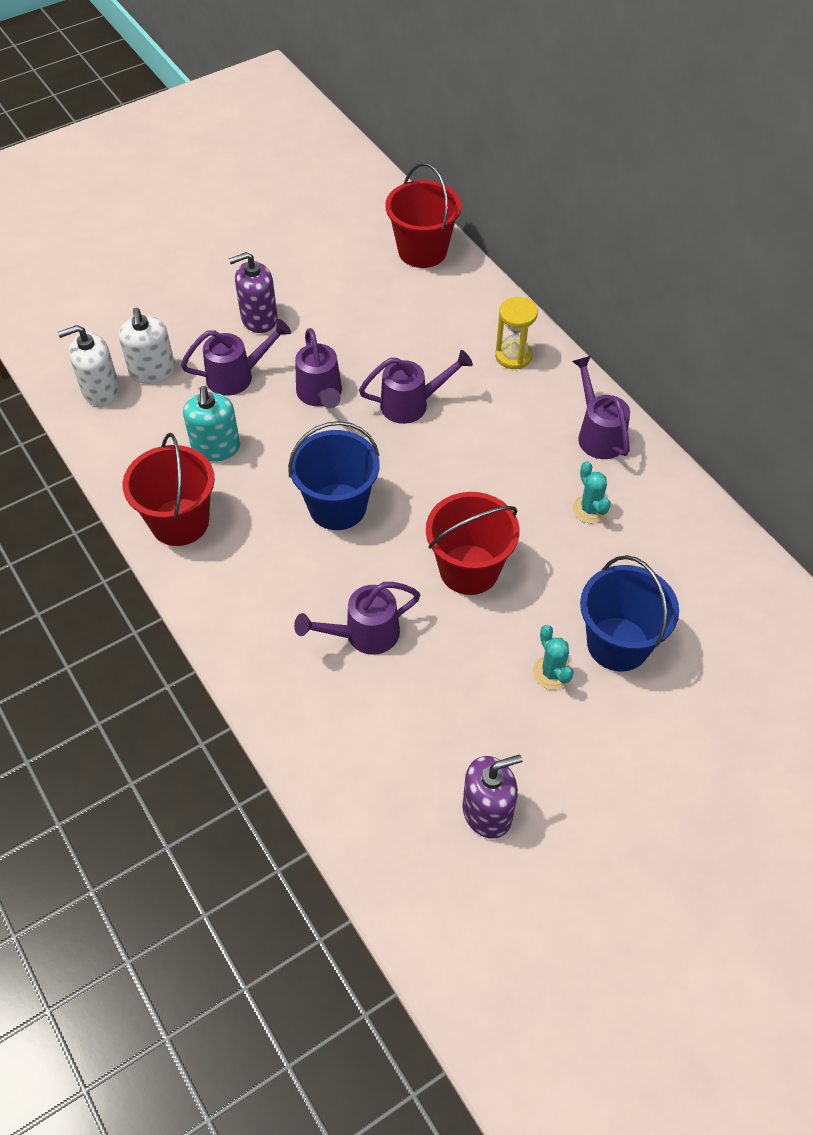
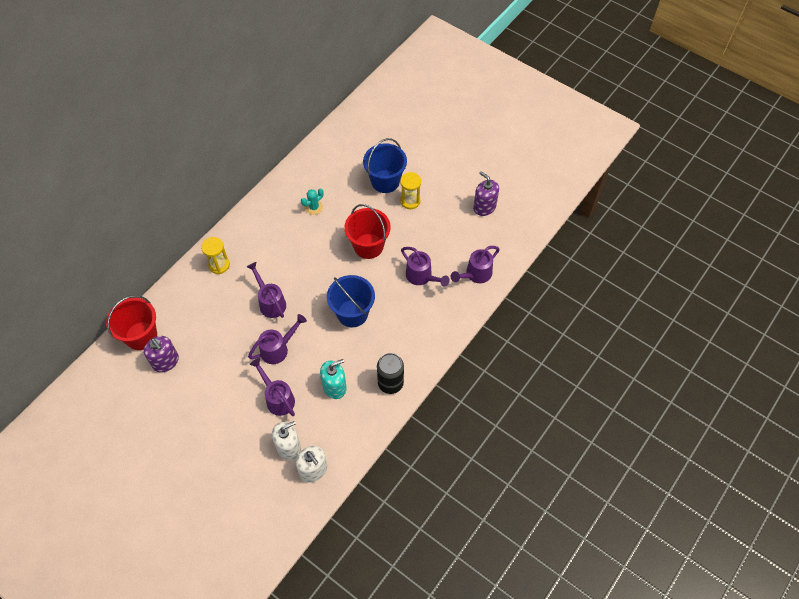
camera: 110 degrees left, 5 degrees up
(180, 522) = (390, 383): red bucket -> black can
(259, 319) = (226, 405): purple soap dispenser -> purple soap dispenser (165, 361)
(552, 673) = (410, 201): turquoise cactus -> yellow hourglass
(598, 434) = (264, 214): purple watering can -> purple watering can (476, 274)

